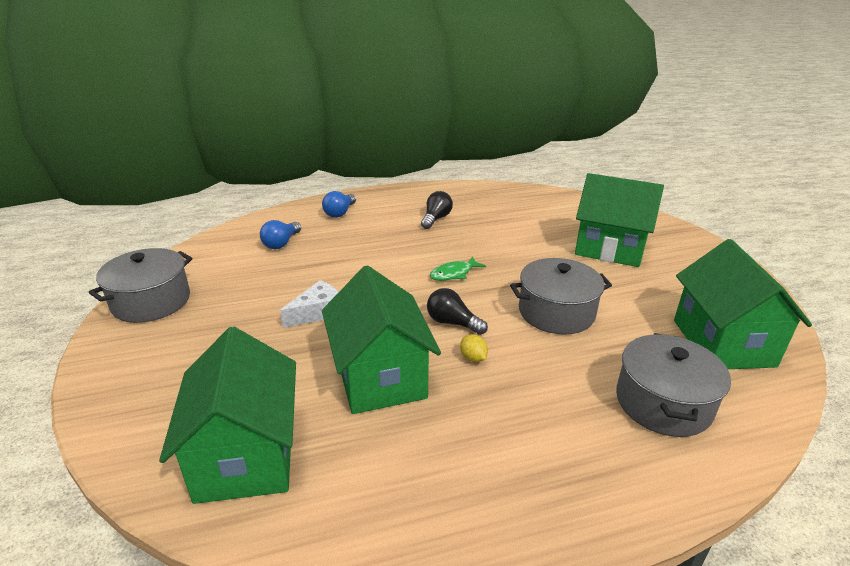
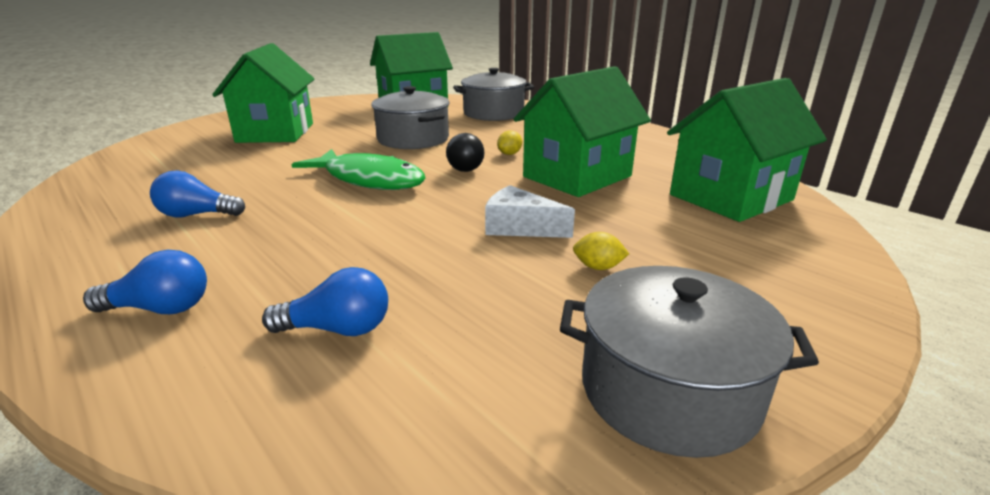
camera: 115 degrees left, 5 degrees down
(242, 322) = (598, 267): none -> yellow lemon
(436, 219) = (197, 215): black light bulb -> blue light bulb
(454, 273) = (369, 180): green fish -> green fish, size x1.91

